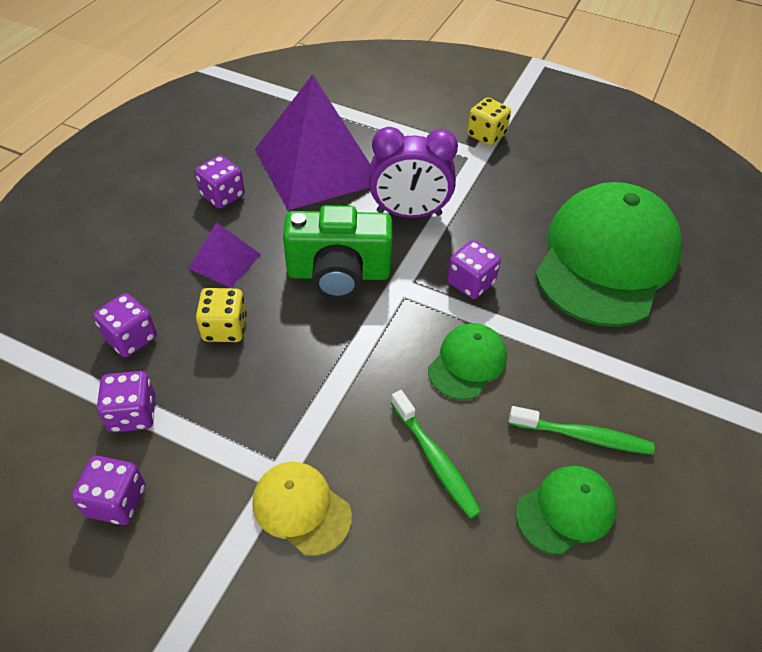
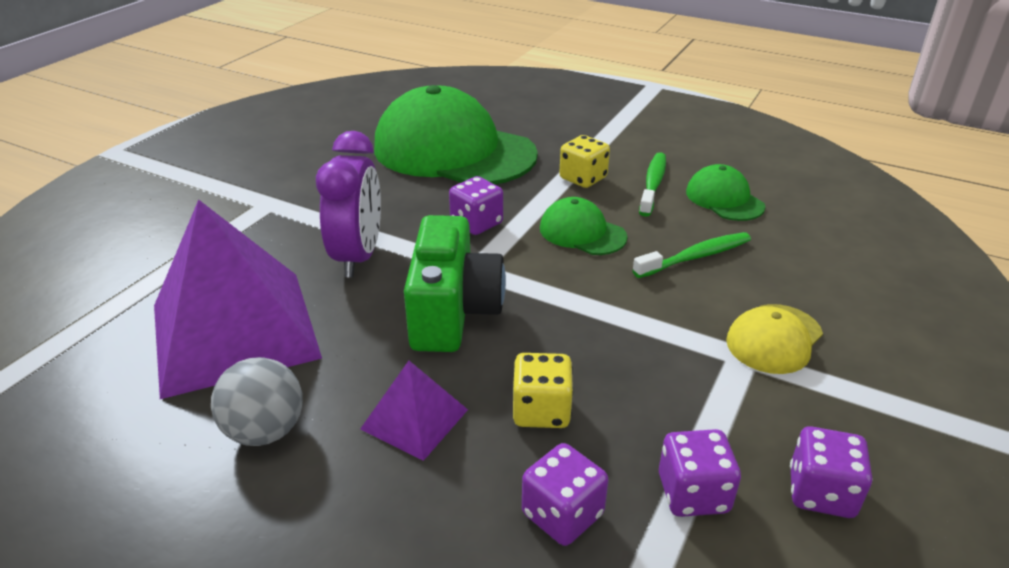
camera: 85 degrees left, 15 degrees down
(222, 196) = (265, 431): purple dice -> grey ball
(486, 135) = (236, 196): yellow dice -> yellow dice (583, 178)

